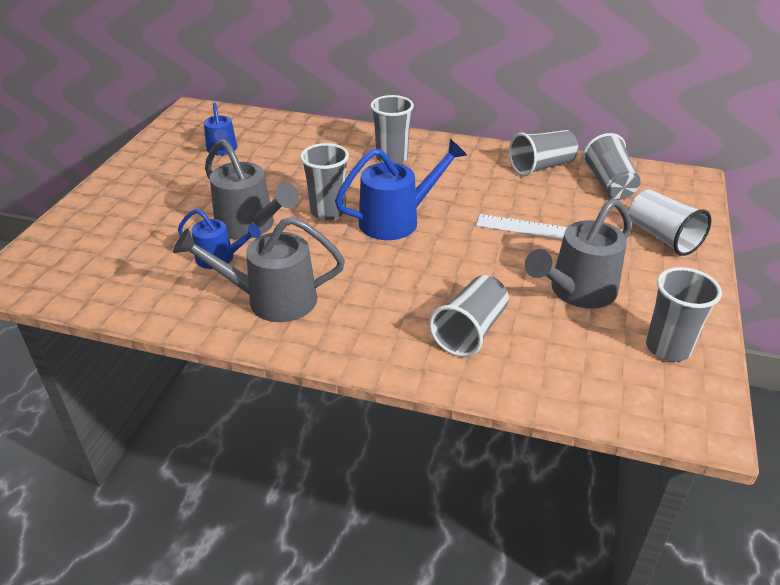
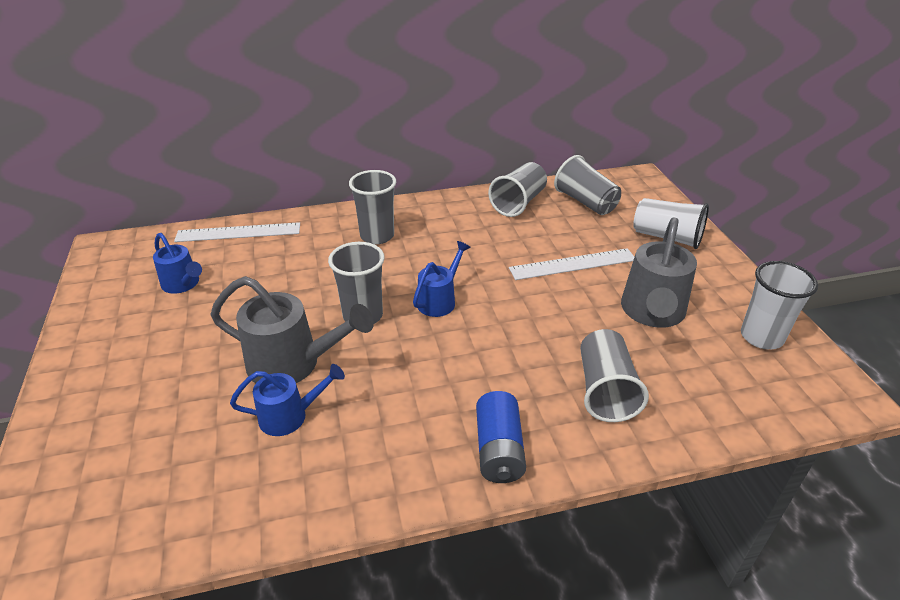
camera: 30 degrees left, 0 degrees up
(270, 300) = (389, 442): grey watering can -> none
(289, 125) = (238, 232): none -> white ruler
(344, 336) = (499, 450): none -> blue battery
(398, 220) = (440, 300): blue watering can -> blue watering can, size x0.60
(668, 348) = (761, 337): grey cup -> white cup

